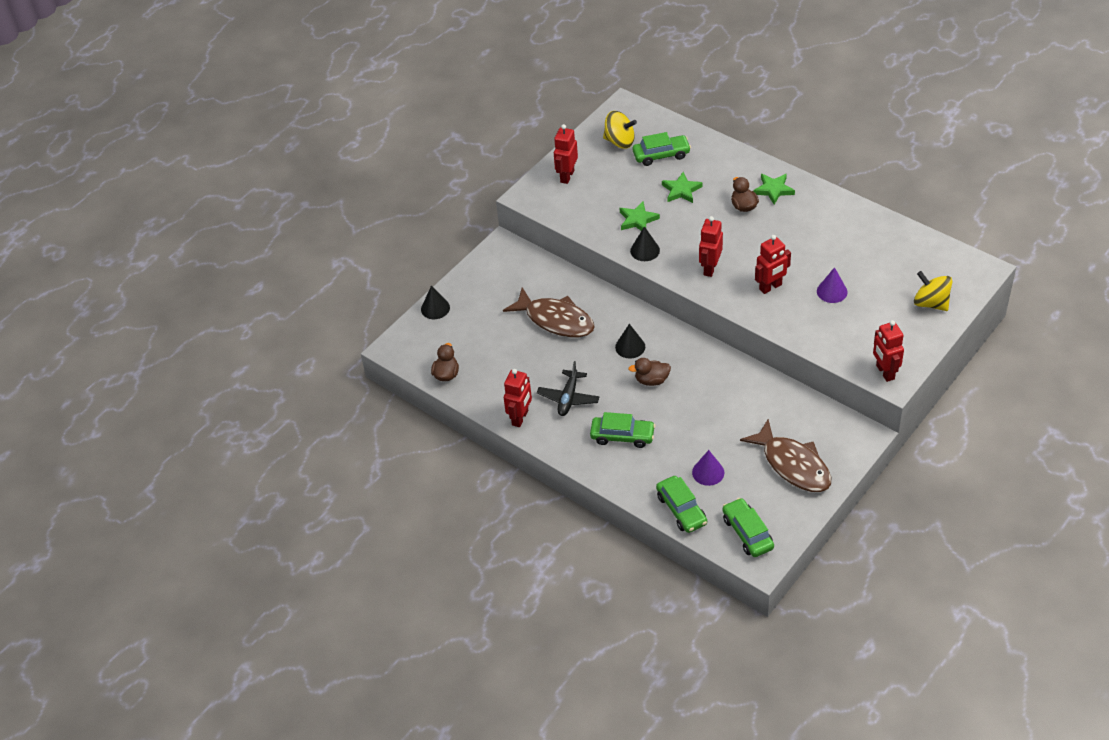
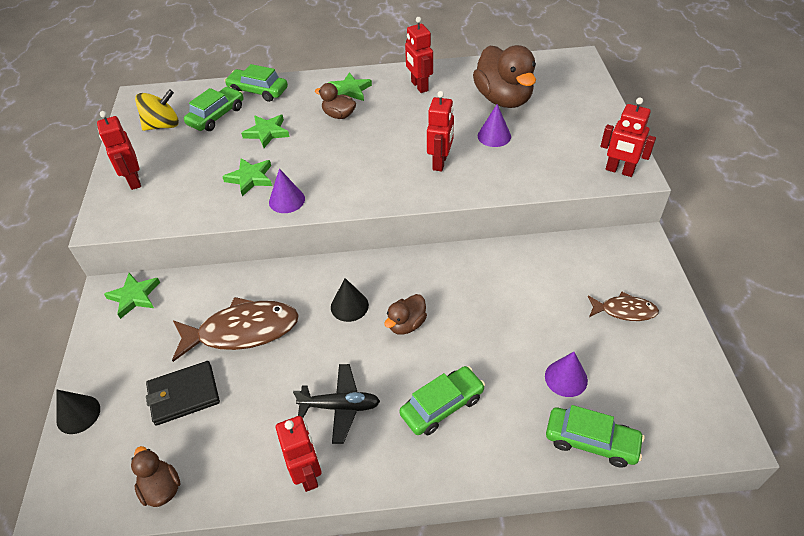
camera: 45 degrees left, 0 degrees up
(494, 334) = (183, 395): none -> black wallet
(514, 257) = (134, 296): none -> green star
(568, 398) = (340, 406): black plane -> black plane turned 60 degrees counterclockwise
(645, 250) = (286, 200): black cone -> purple cone
(710, 268) = (367, 179): red robot -> red robot (419, 86)
(747, 533) = (677, 413): green car -> green car (258, 91)
(793, 465) = (624, 311): brown fish -> brown fish, size x0.55
(877, 267) = (503, 99): none -> brown duck
(931, 303) = (577, 100): yellow spinning top -> none

